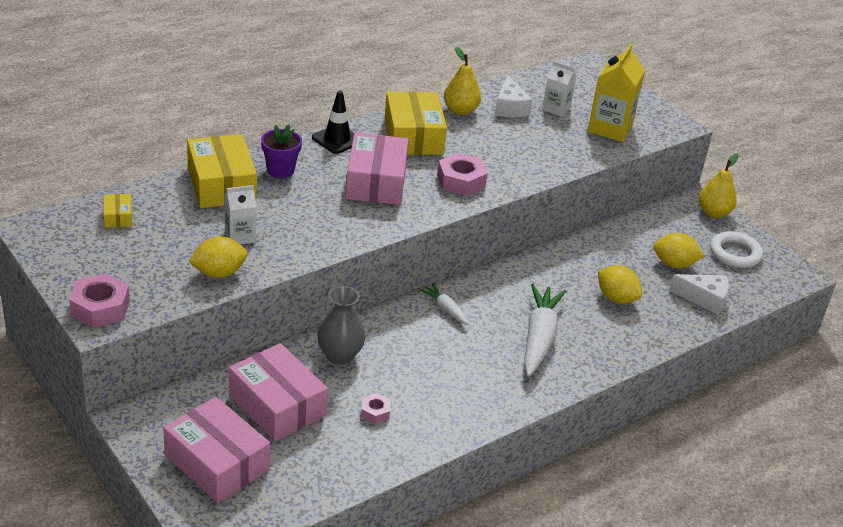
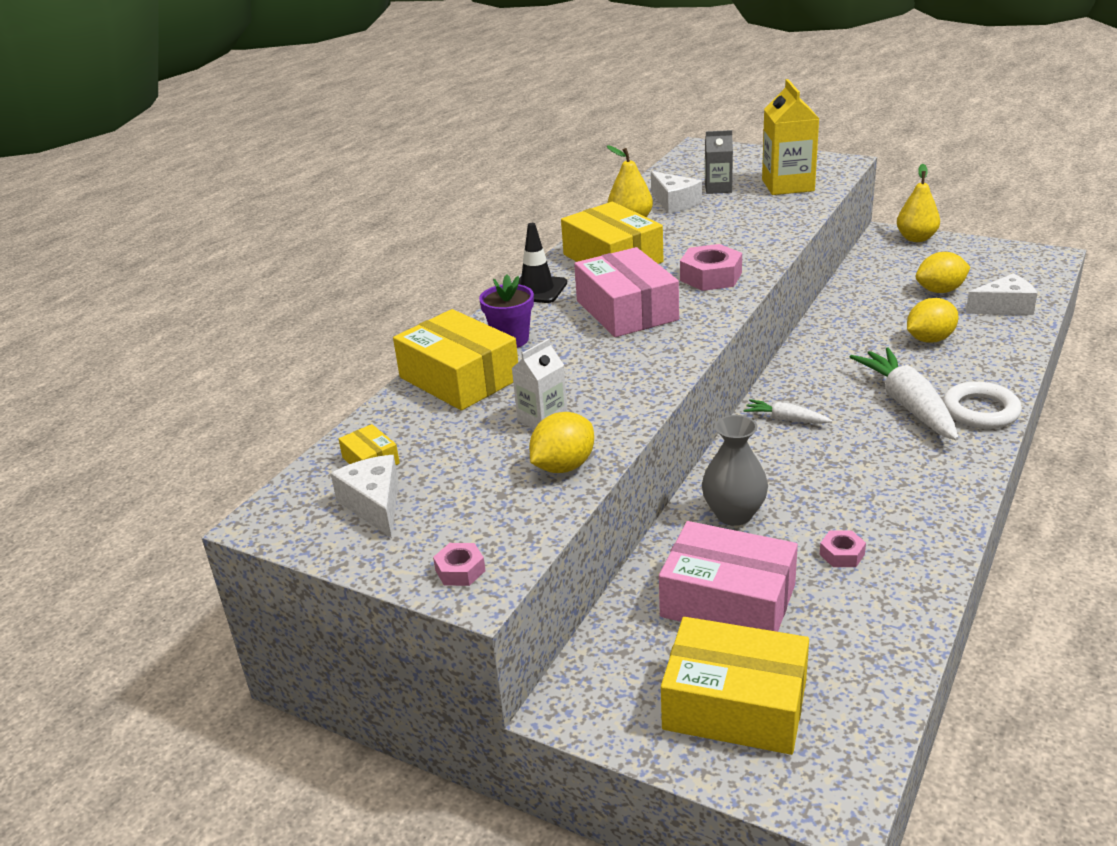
camera: 20 degrees left, 5 degrees down
(94, 246) = (374, 505): none -> white cheese
(100, 308) = (460, 570): pink nut -> pink nut, size x0.55
(216, 463) = (735, 705): pink box -> yellow box
(556, 109) = (718, 188): white carton -> grey carton
(616, 298) = (929, 339): yellow lemon -> yellow lemon turned 45 degrees counterclockwise
(735, 253) = (977, 261): white ring -> white ring (980, 411)

